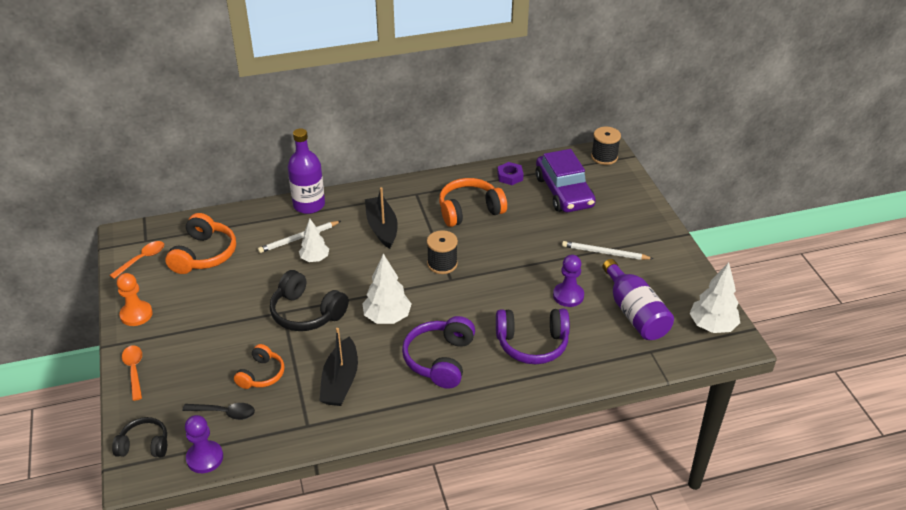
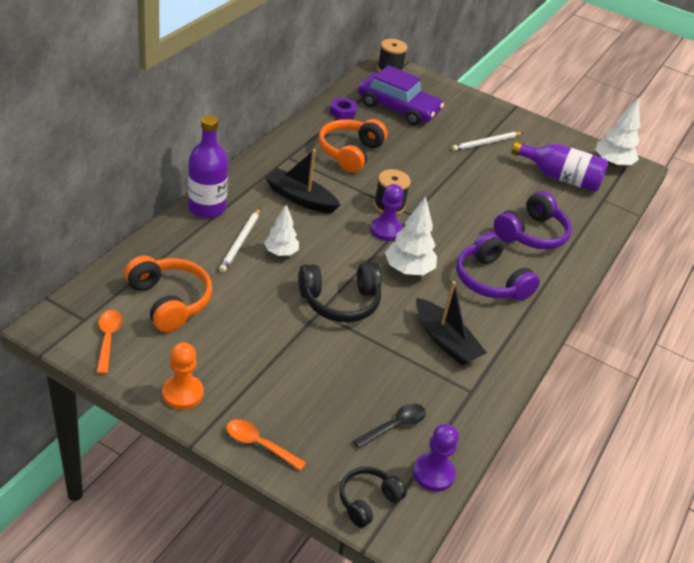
camera: 50 degrees left, 0 degrees up
(261, 374) = (378, 375): orange headphones -> none
(568, 296) = (506, 186): purple pawn -> purple pawn (386, 230)

